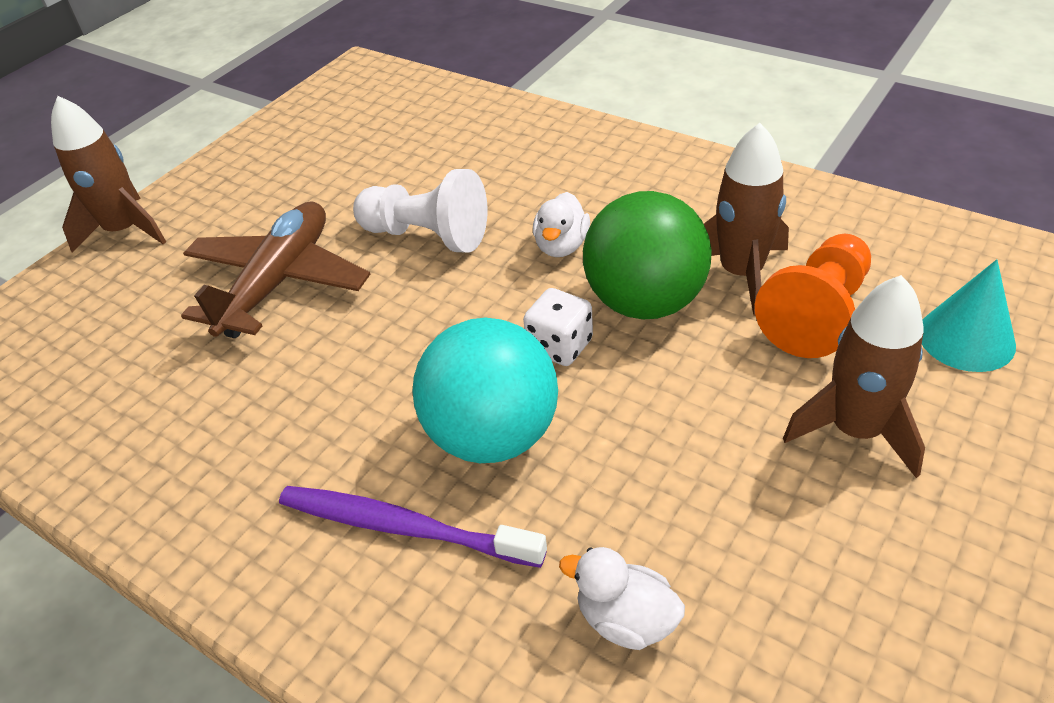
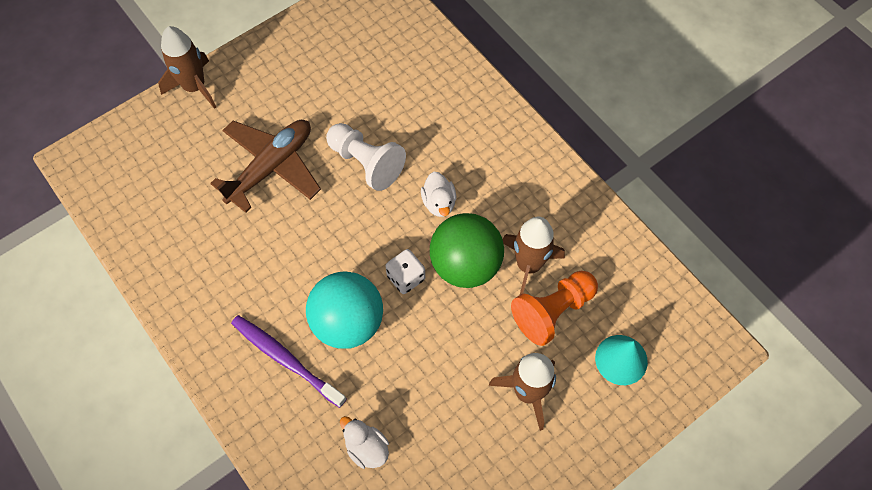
camera: 15 degrees right, 20 degrees up
(561, 246) = (439, 203): white duck -> white duck turned 45 degrees counterclockwise

